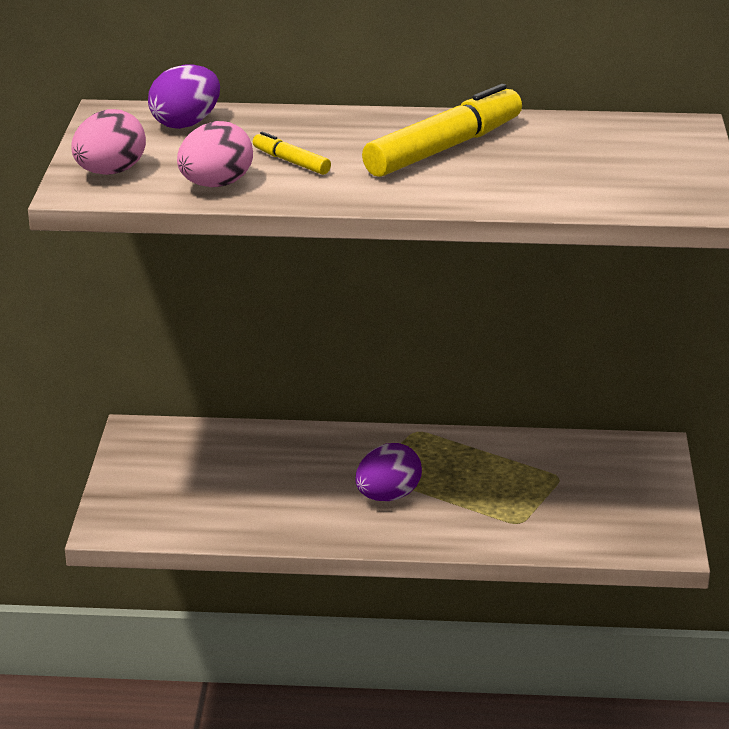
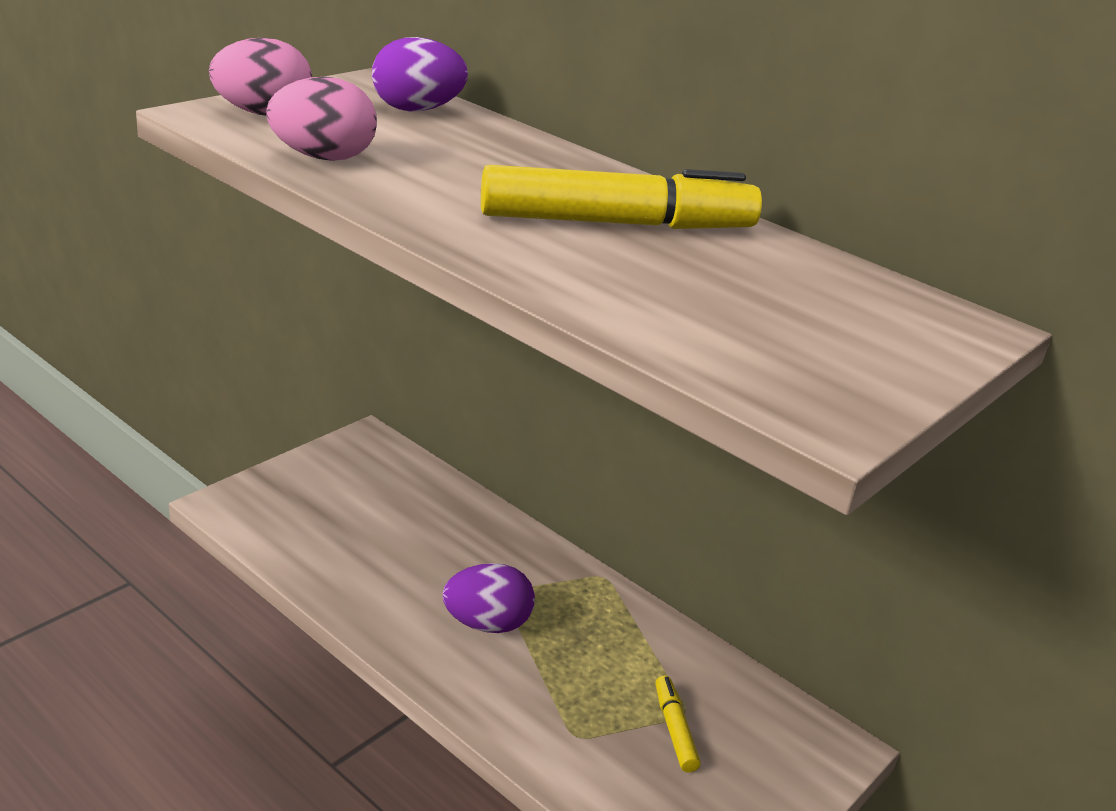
camera: 35 degrees right, 0 degrees up
(291, 162) = (436, 171): yellow marker -> yellow marker (674, 730)

